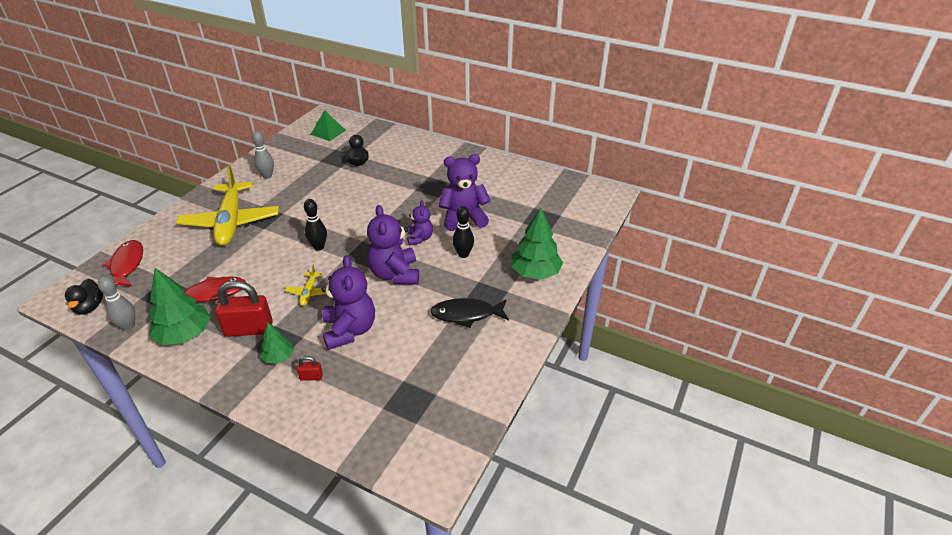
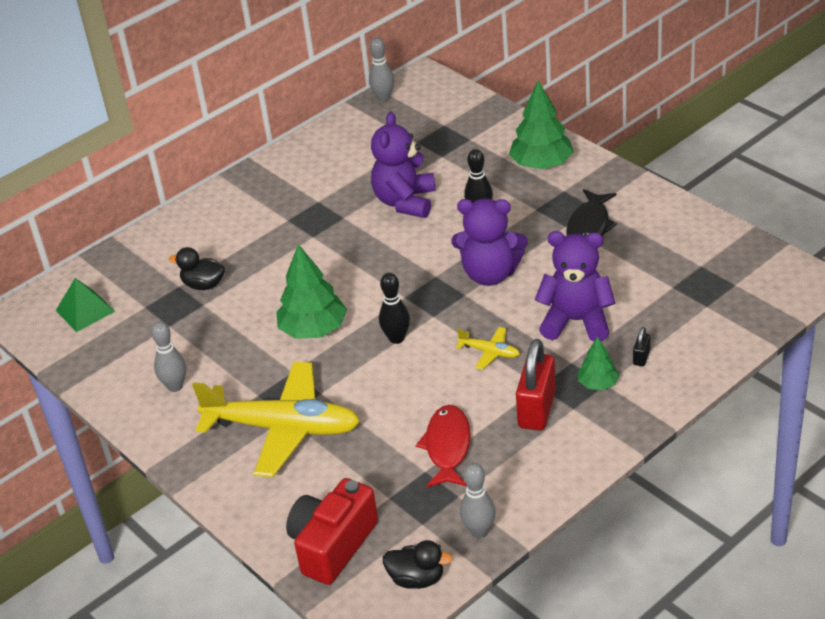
camera: 65 degrees left, 0 degrees up
(127, 265) = (332, 545): red fish -> red camera
(184, 334) = (520, 471): green tree -> green tree (313, 329)
(311, 377) = (641, 357): red padlock -> black padlock
(420, 238) = (428, 245): purple teddy bear -> none
(576, 182) = (383, 98): none -> grey bowling pin

